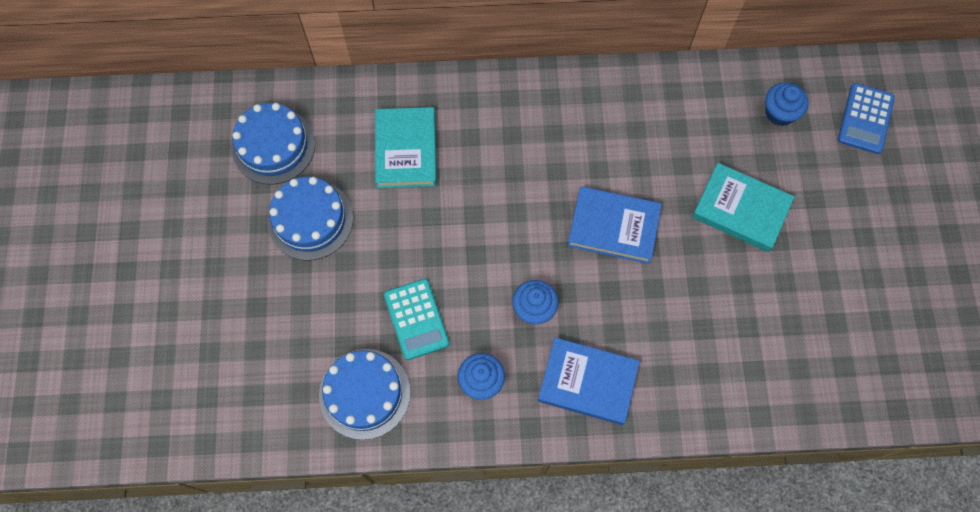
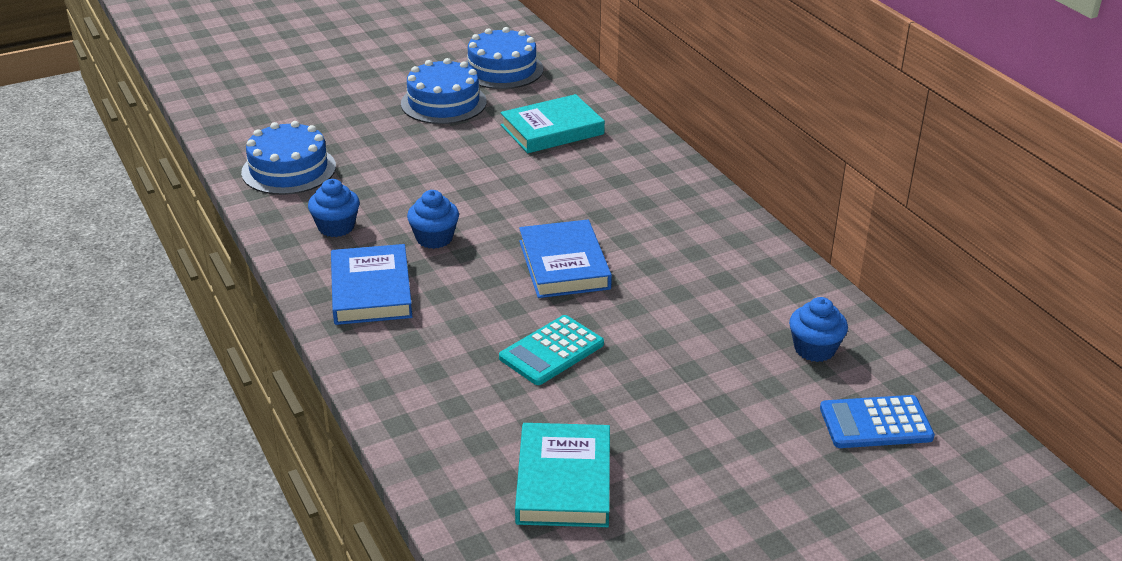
camera: 65 degrees right, 35 degrees down
(416, 319) = (380, 177): turquoise calculator -> turquoise calculator (551, 351)
(740, 210) = (657, 348): turquoise book -> turquoise book (563, 481)

